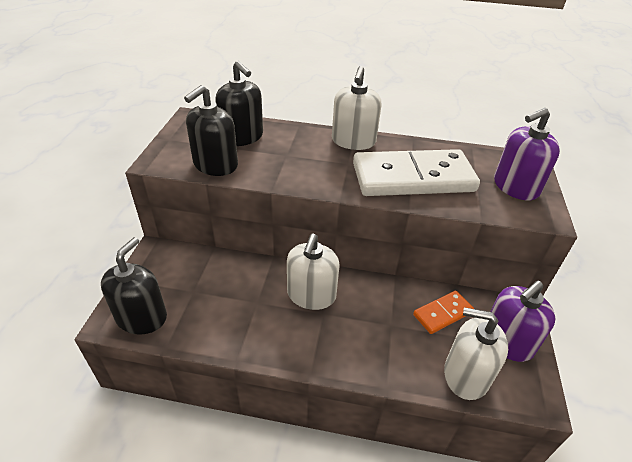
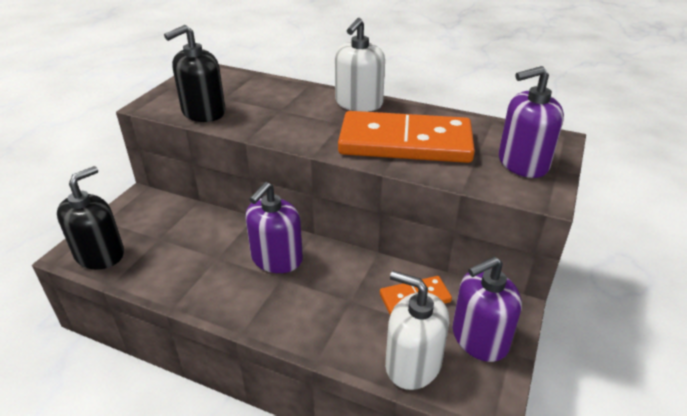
camera: 15 degrees right, 5 degrees down
(242, 137) = (244, 90): black soap dispenser -> none
(311, 295) = (276, 258): white soap dispenser -> purple soap dispenser
(413, 178) = (405, 143): white domino -> orange domino

